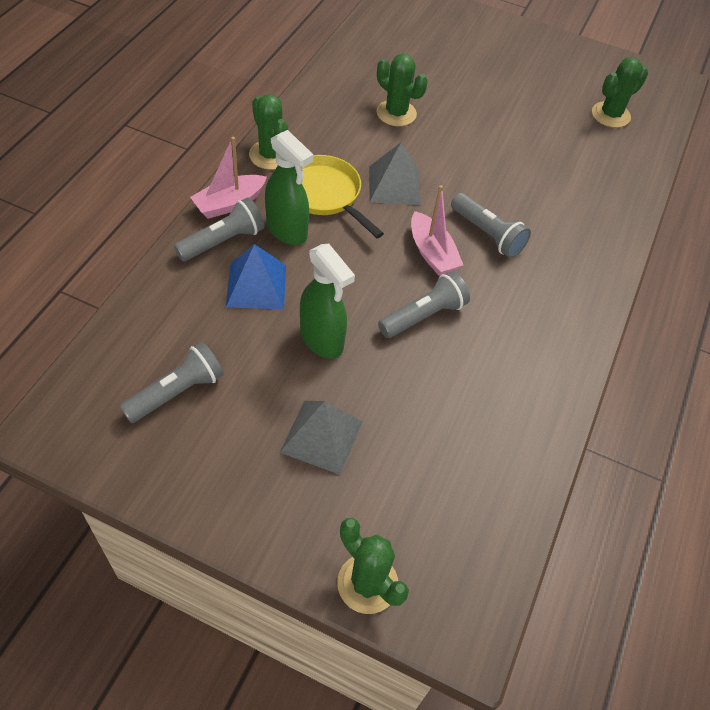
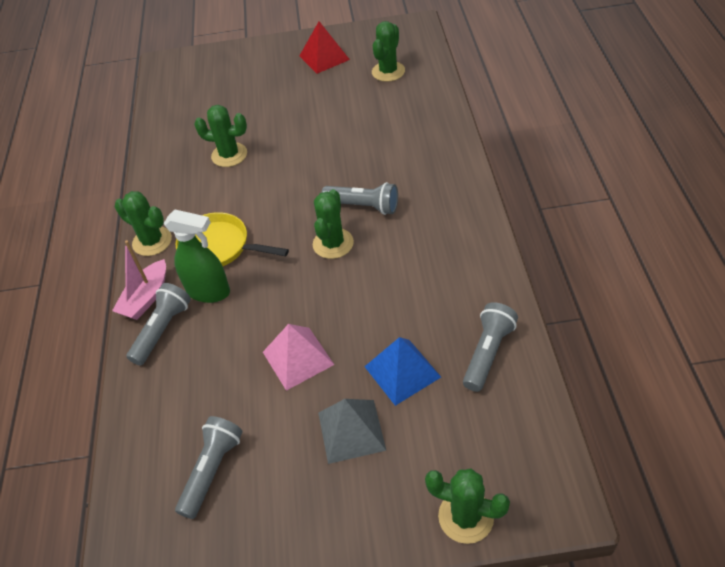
camera: 20 degrees left, 5 degrees down
(256, 285) = (215, 348): blue pyramid -> blue pyramid (402, 371)
(322, 340) = (298, 358): green spray bottle -> pink pyramid
(394, 185) = (267, 209): grey pyramid -> none
(423, 315) = (361, 293): grey flashlight -> grey flashlight (487, 353)
(432, 253) = (333, 243): pink boat -> green cactus
(556, 67) = (324, 57): none -> red pyramid

